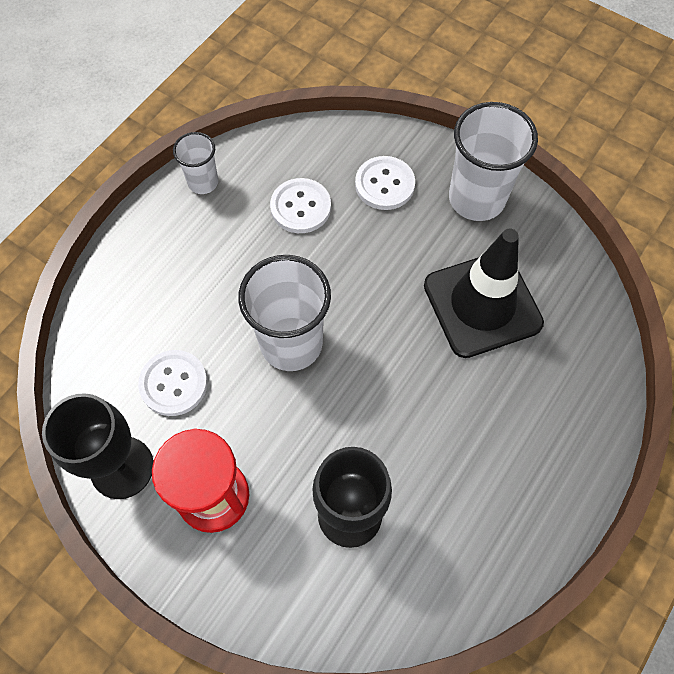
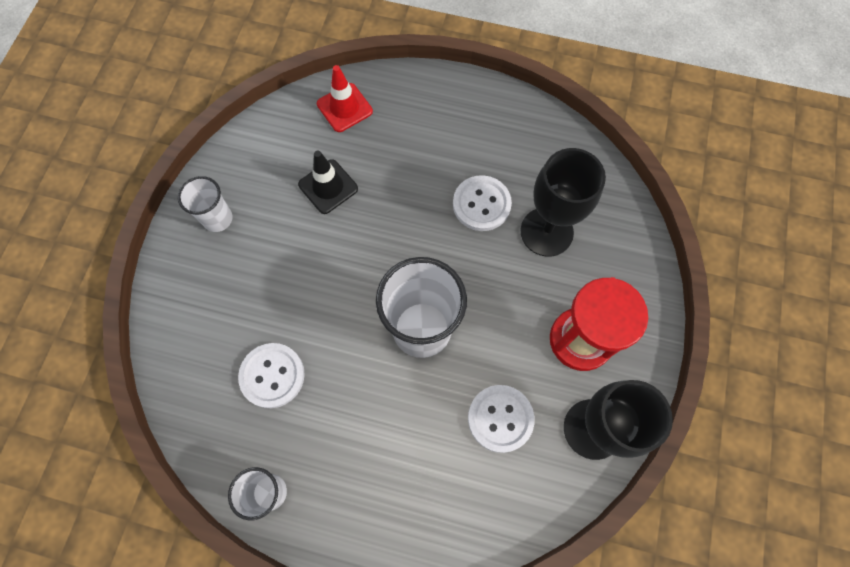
camera: 110 degrees left, 5 degrees up
(384, 184) = (223, 304): white button -> white button (481, 204)
(476, 199) = (218, 219): white cup -> white cup, size x0.54
(482, 304) = (328, 187): black traffic cone -> black traffic cone, size x0.54
(581, 349) = (344, 108): none -> red traffic cone

